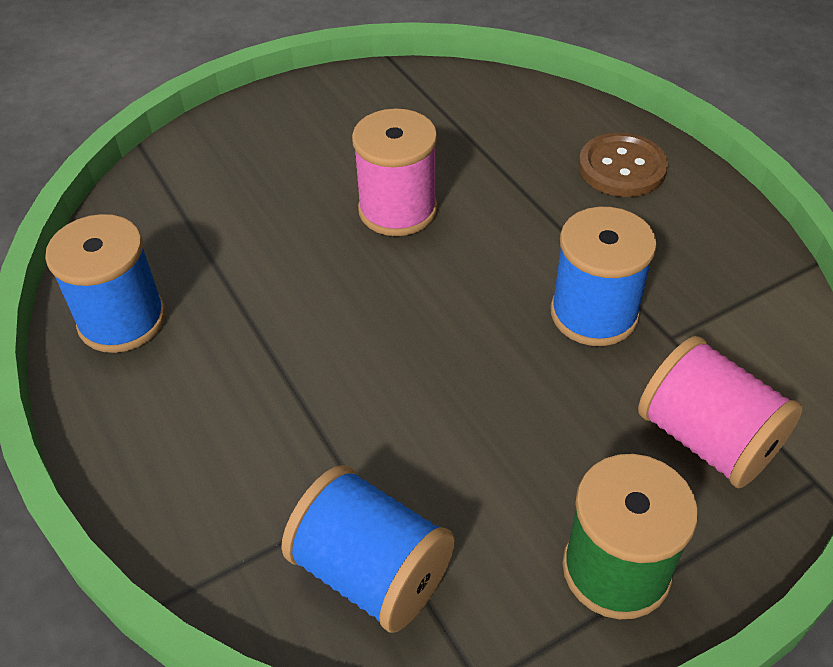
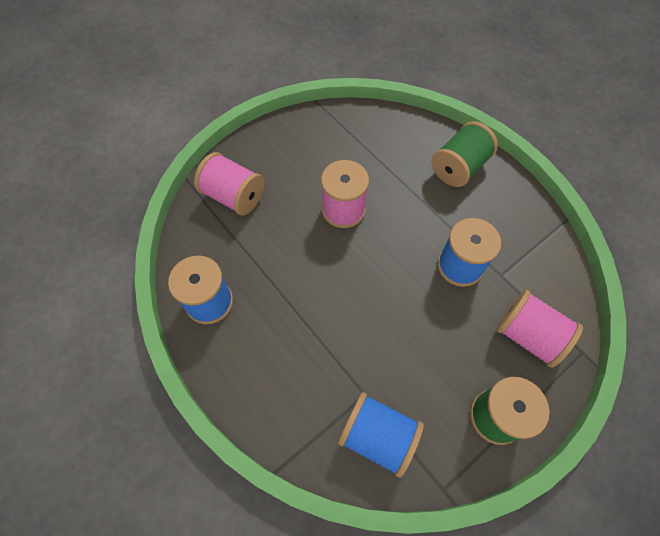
camera: 10 degrees left, 15 degrees up
(212, 173) = (234, 196): none -> pink spool
(622, 167) = (459, 167): brown button -> green spool

